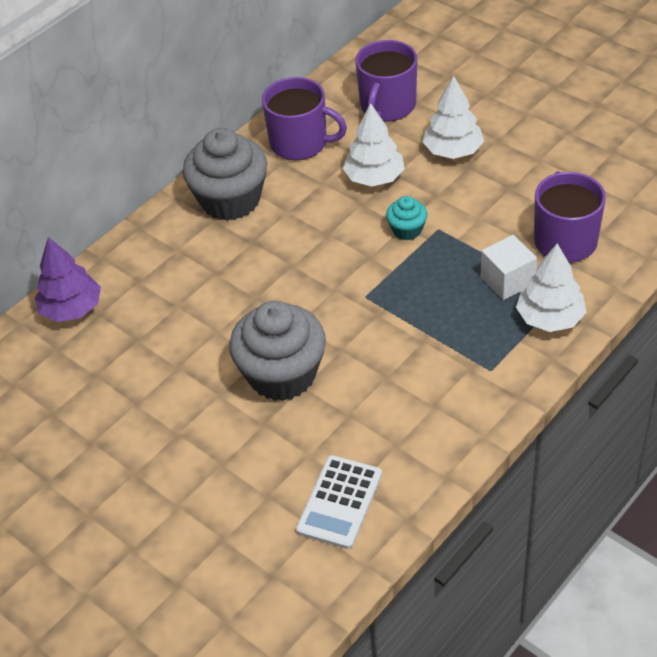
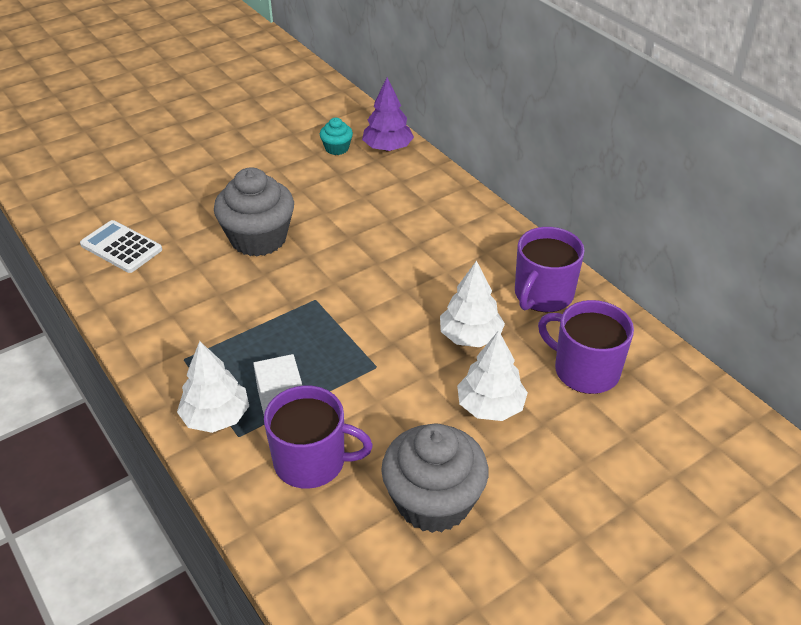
camera: 100 degrees right, 5 degrees down
(230, 200) = (477, 239): grey cupcake -> grey cupcake (433, 501)
(407, 230) = (385, 344): turquoise cupcake -> turquoise cupcake (337, 148)

